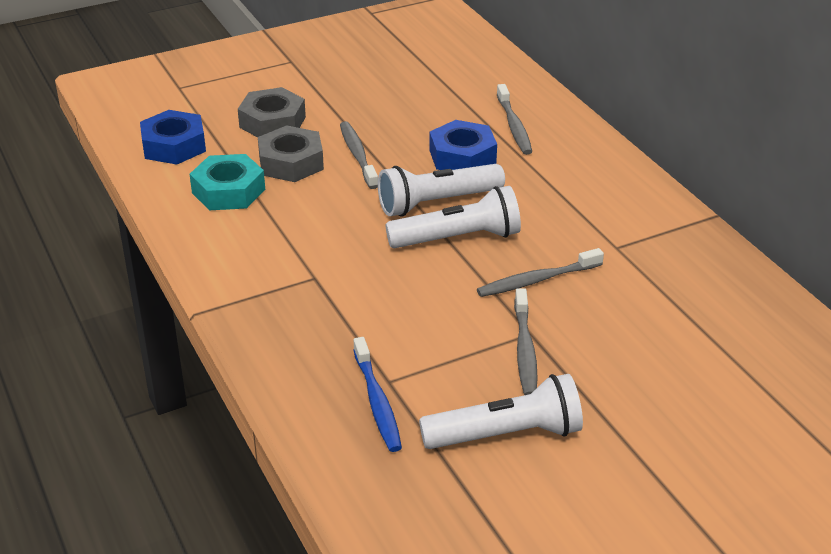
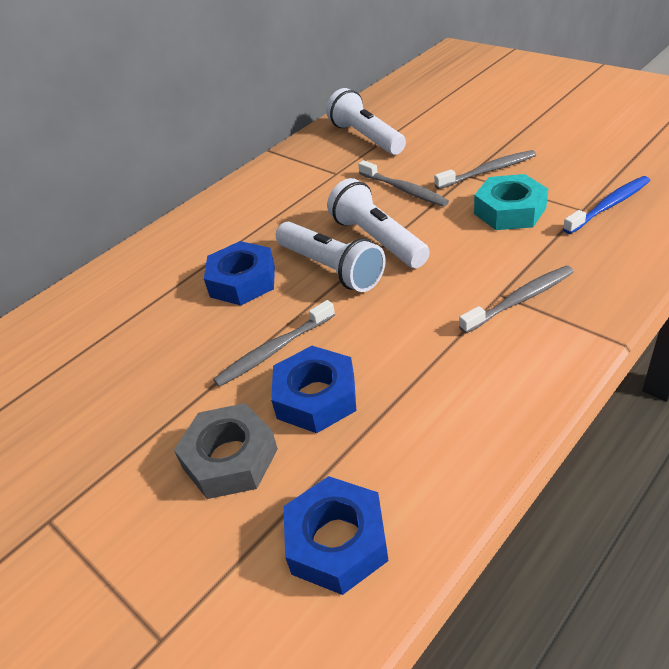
camera: 105 degrees left, 5 degrees up
(228, 191) = (406, 424): turquoise nut -> turquoise nut (509, 211)
(291, 162) = (316, 397): grey nut -> blue nut
(506, 434) = (576, 153): white flashlight -> white flashlight (366, 138)
(514, 126) = (172, 270): grey toothbrush -> grey toothbrush (520, 300)

